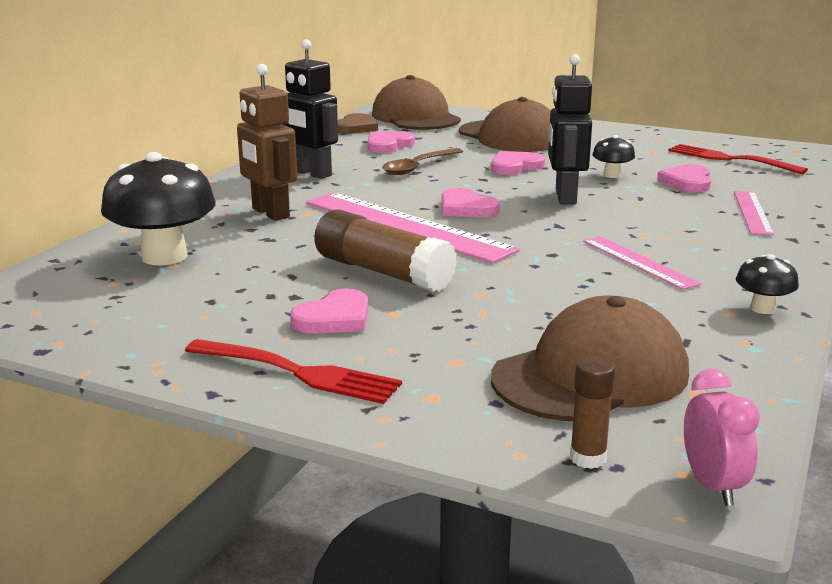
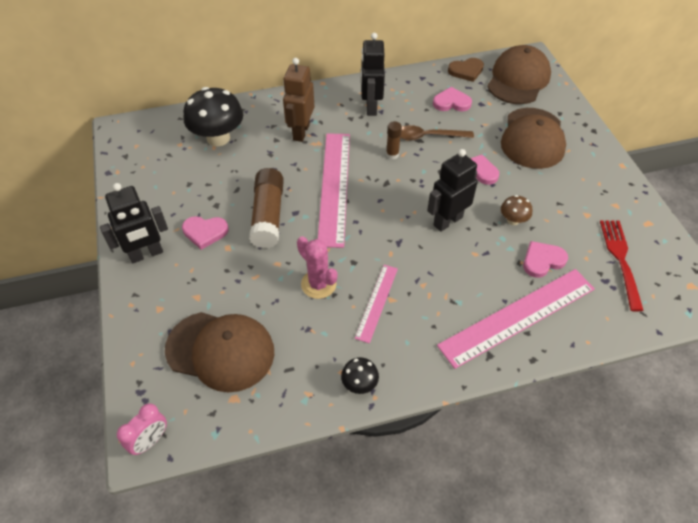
camera: 50 degrees right, 30 degrees up
(296, 372) = (146, 254): red fork -> black robot
(466, 208) = (384, 193): pink heart -> none
(559, 281) = (318, 284): none -> pink cactus
(588, 458) = (144, 387): brown glue stick -> brown glue stick (392, 154)
(612, 175) = (513, 220): black mushroom -> brown mushroom
(752, 212) = (518, 317): pink ruler -> pink ruler, size x1.88

